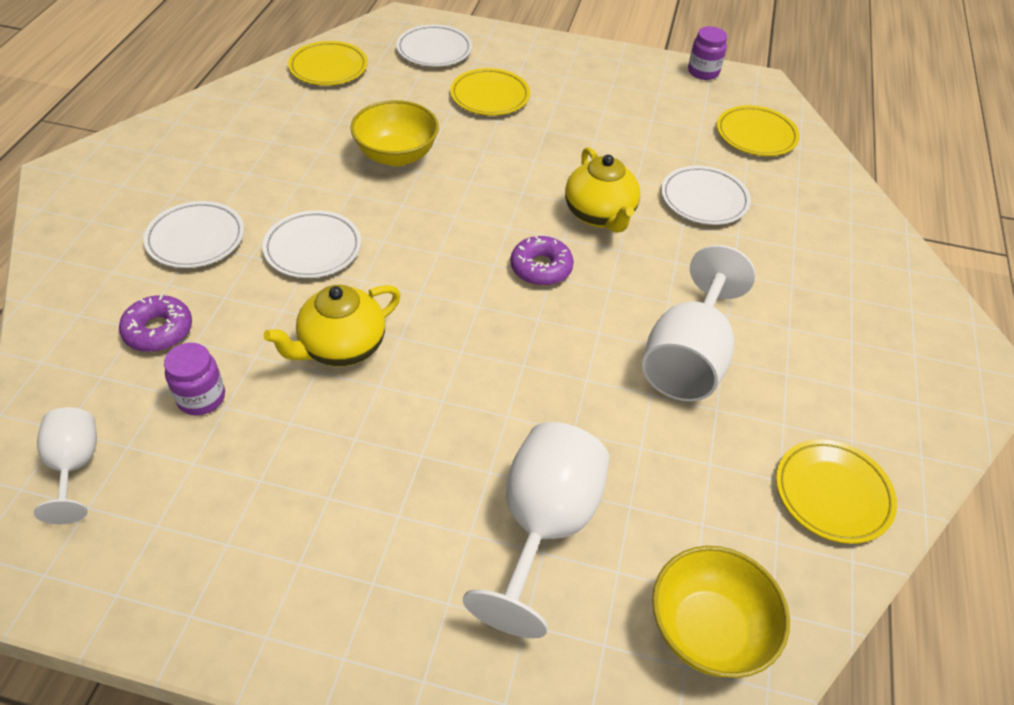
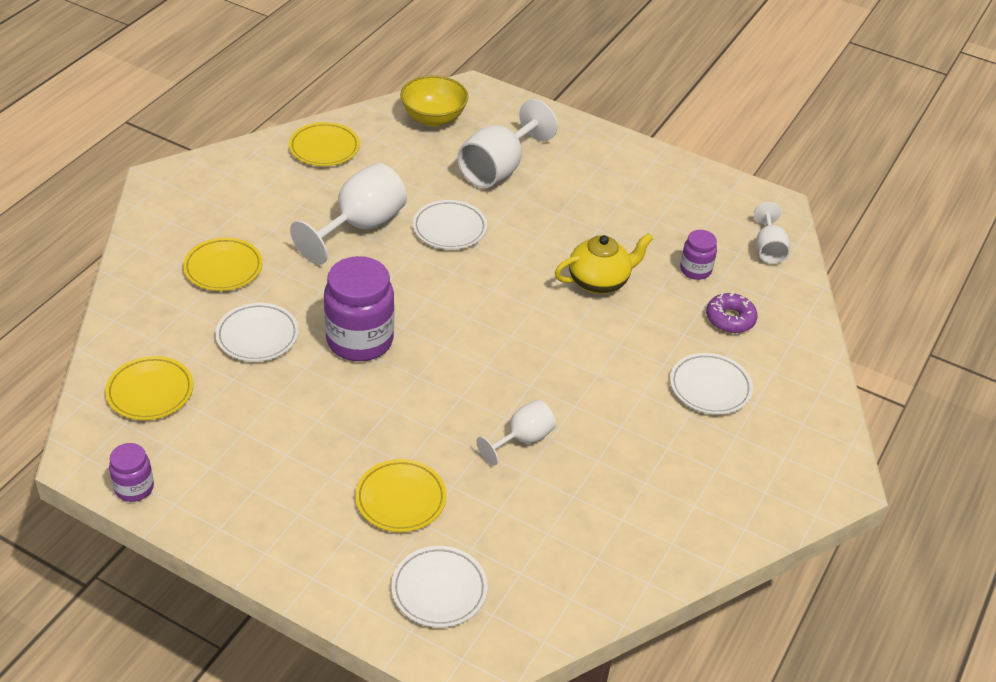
camera: 165 degrees left, 5 degrees down
(313, 248) = (613, 359): white plate -> white plate (449, 228)
(328, 68) = (574, 583): yellow plate -> yellow plate (223, 268)
(396, 155) = (522, 439): yellow bowl -> white goblet
(541, 268) = (432, 307): purple donut -> none
(600, 215) = (360, 340): yellow teapot -> purple jar

